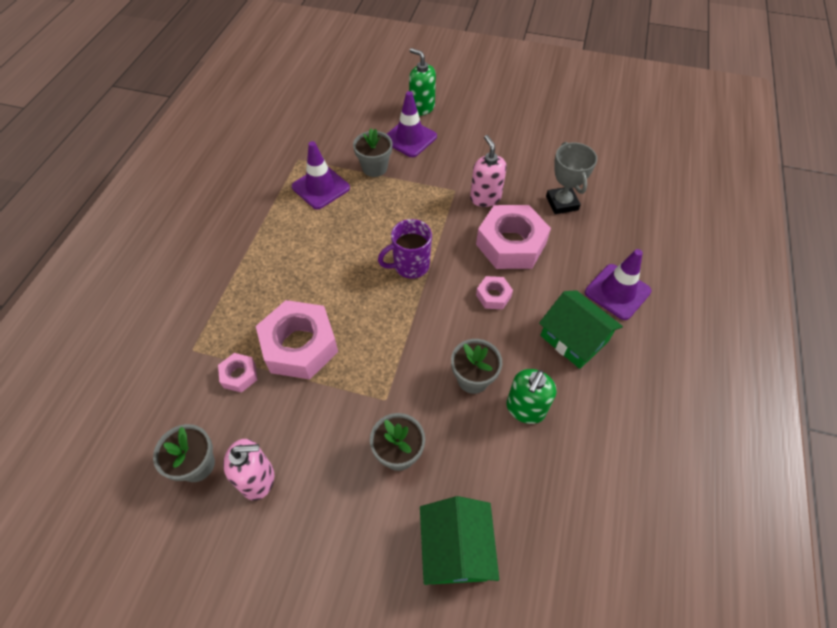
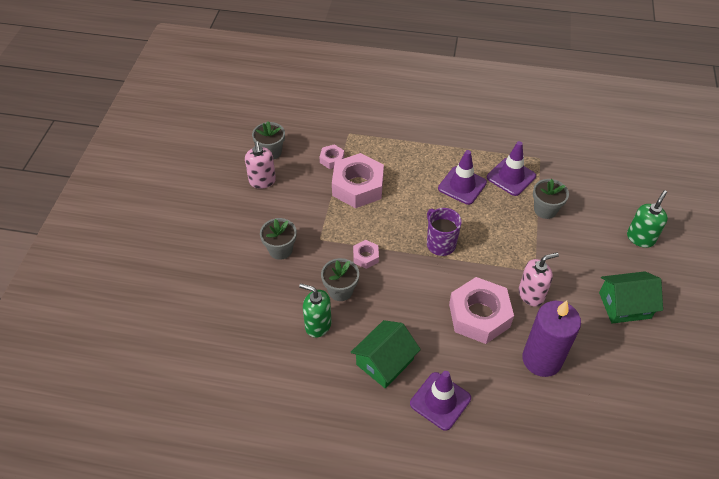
camera: 85 degrees right, 5 degrees down
(410, 138) = (592, 232): purple traffic cone -> purple traffic cone (462, 185)
(456, 548) = (218, 285): green house -> green house (624, 305)
(493, 296) = (419, 303): pink nut -> pink nut (365, 257)
(562, 203) = (542, 359): grey trophy -> purple candle

